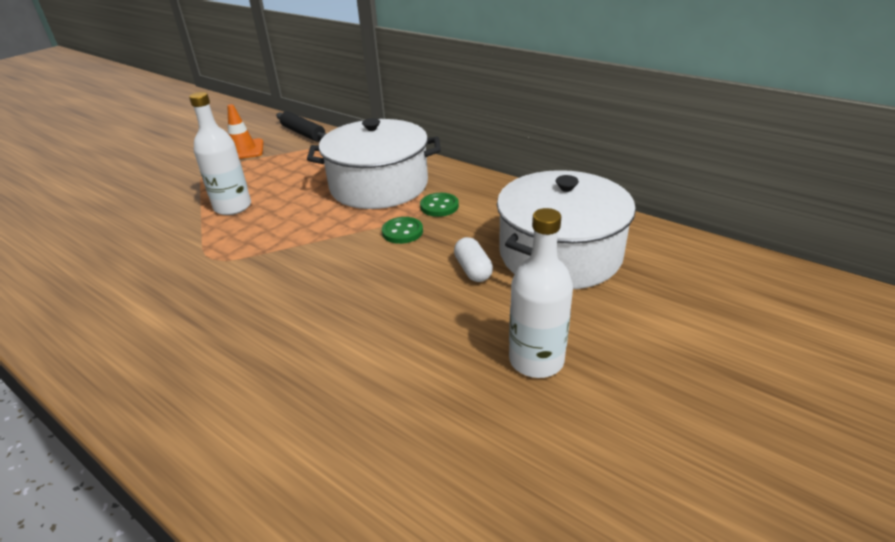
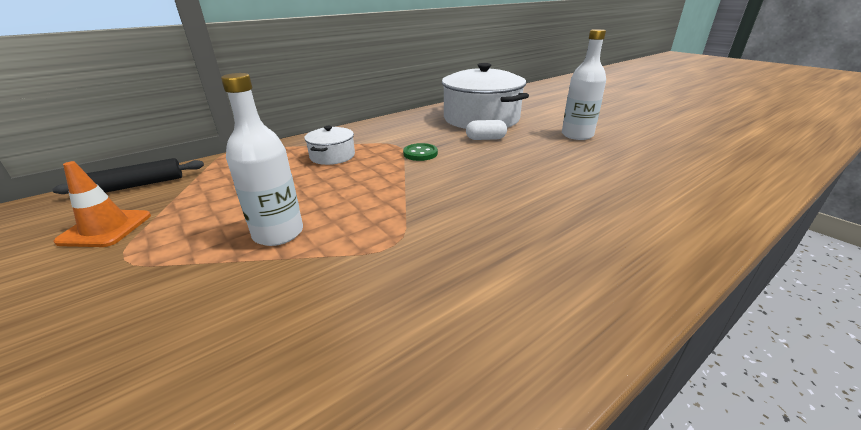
camera: 75 degrees left, 5 degrees down
(379, 186) = (332, 156): white pot -> white pot, size x0.47
(439, 206) = (394, 139): green button -> none

